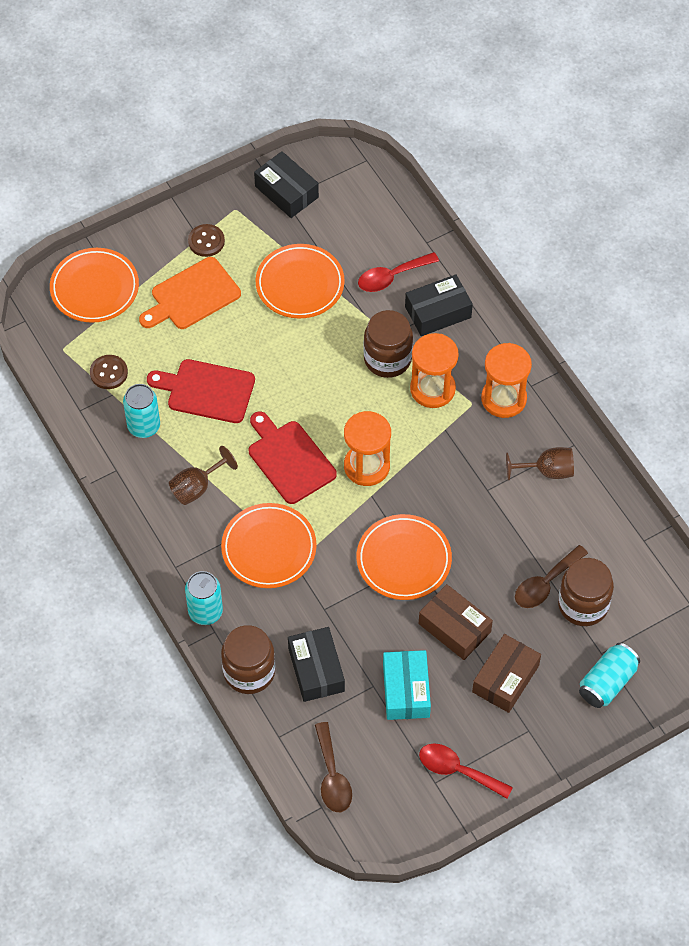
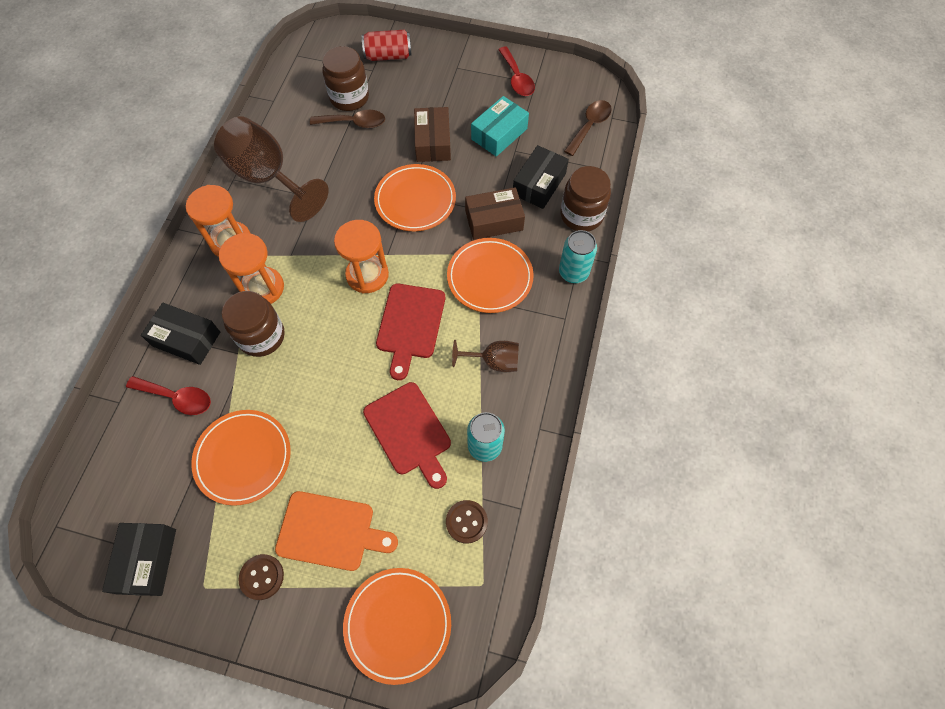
camera: 135 degrees left, 5 degrees up
(505, 678) = (437, 97): brown box -> brown box (494, 220)
(547, 471) = (269, 178): brown goblet -> brown goblet, size x1.95
(607, 682) = (388, 56): turquoise can -> red can

